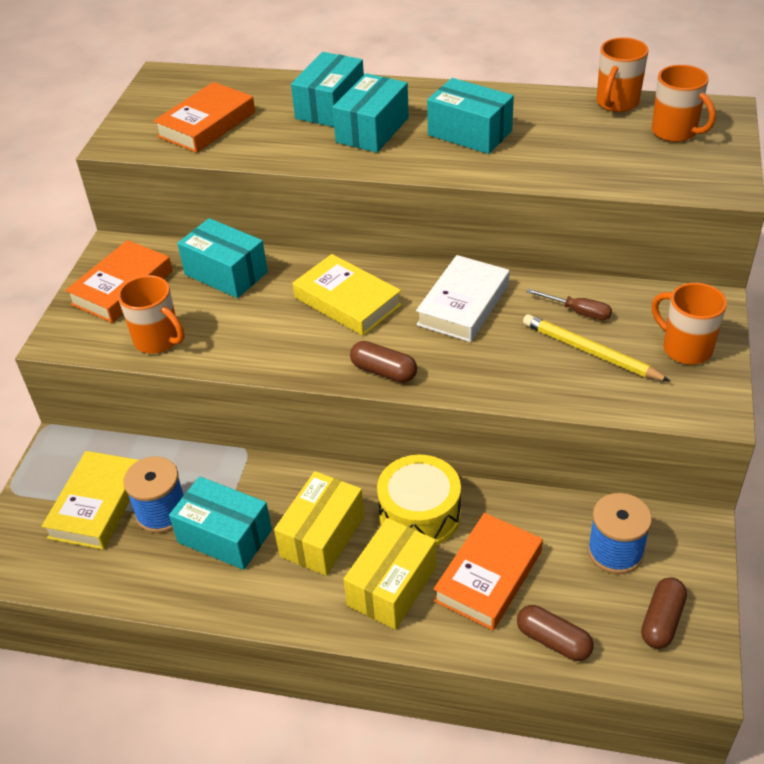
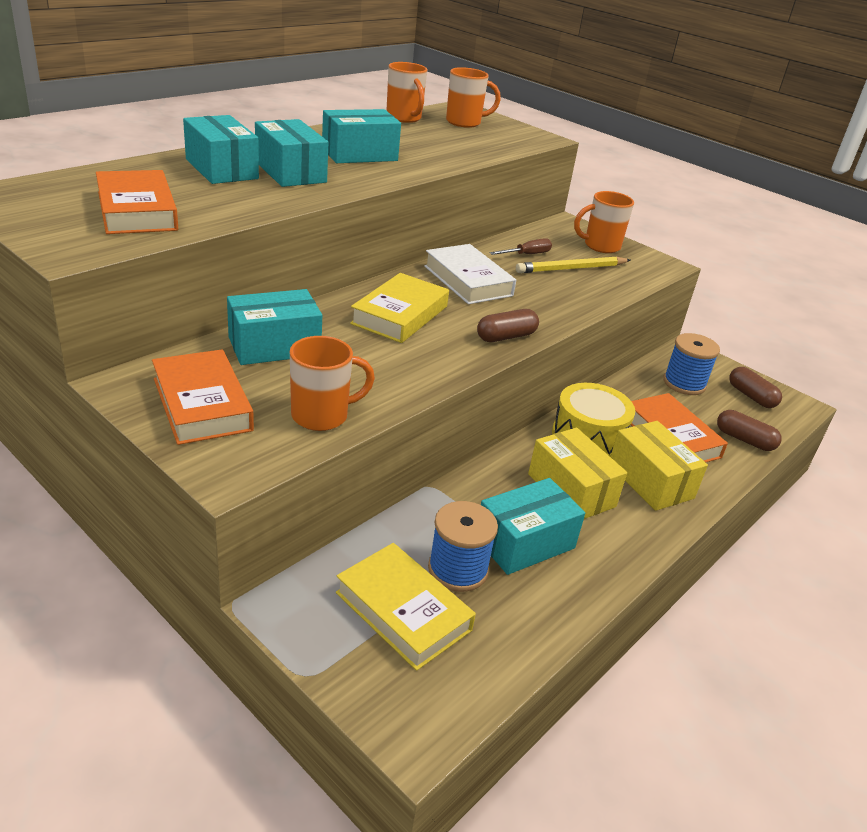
camera: 65 degrees left, 10 degrees down
(347, 301) = (400, 315): yellow book -> yellow book turned 45 degrees counterclockwise
(553, 640) = (744, 440): brown capsule -> brown capsule turned 60 degrees clockwise

